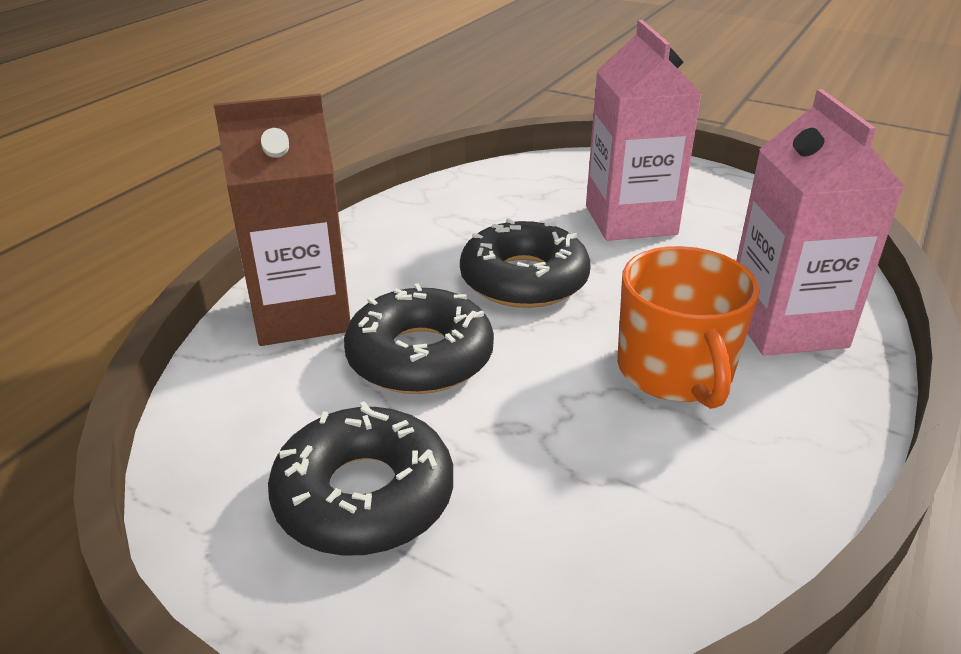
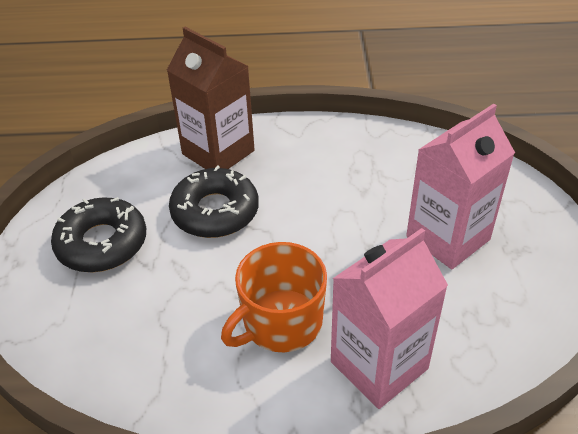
camera: 60 degrees right, 10 degrees up
(524, 279) = (323, 218): black donut -> none

